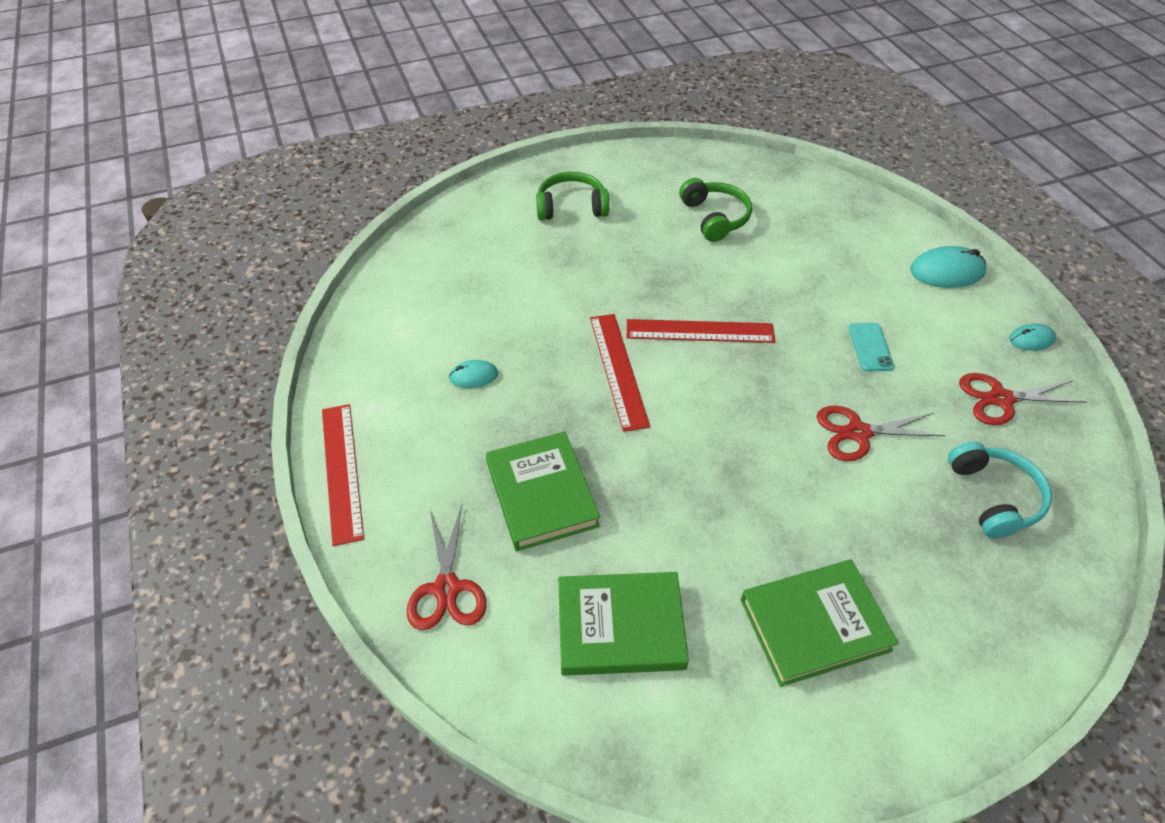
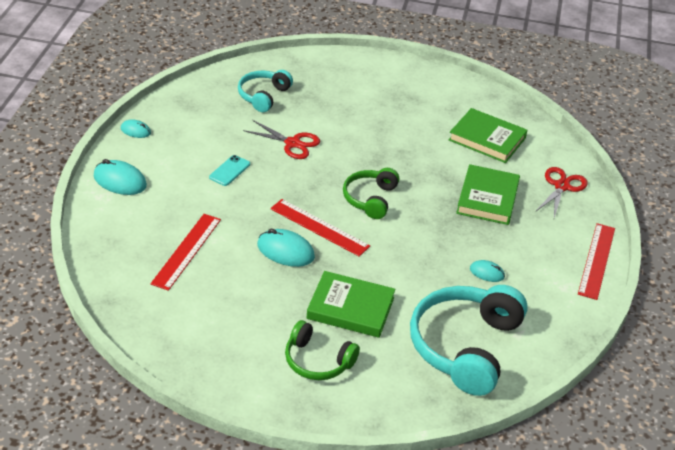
camera: 150 degrees left, 10 degrees down
(446, 282) = (465, 347): none -> turquoise headphones
(618, 370) = (392, 232): red ruler -> red ruler (187, 251)
(703, 286) = (285, 251): none -> turquoise mouse
(714, 218) = (218, 293): green headphones -> green headphones (370, 199)
(814, 625) = (400, 102): green book -> green book (350, 308)
(1001, 399) = (198, 120): red scissors -> none

